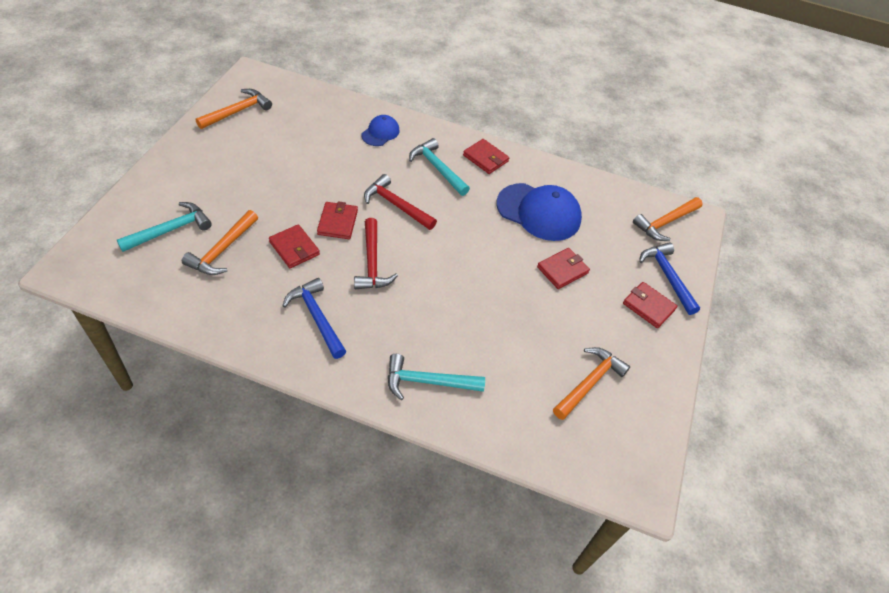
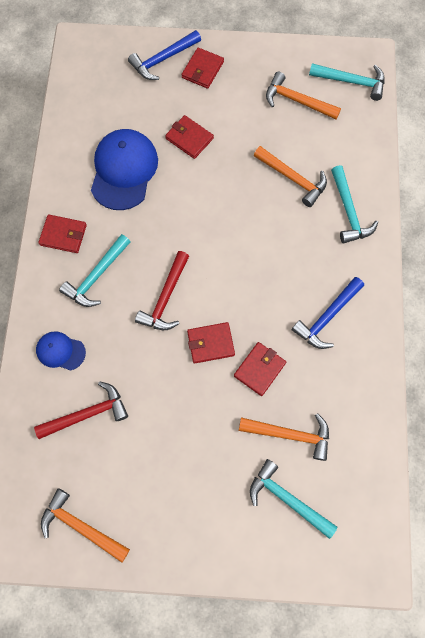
camera: 100 degrees left, 20 degrees up
(372, 262) = (247, 294): red hammer -> red hammer (87, 414)
(485, 158) = (63, 235): red wallet -> red wallet turned 75 degrees clockwise
(606, 453) = (351, 82): none -> turquoise hammer
(665, 222) = (95, 66): orange hammer -> orange hammer (293, 178)

